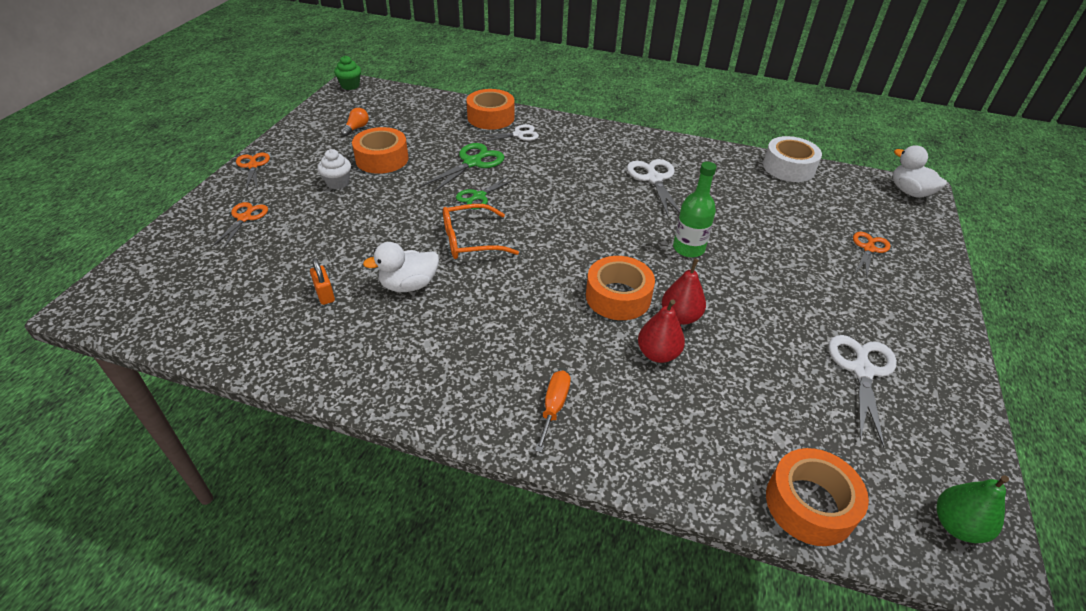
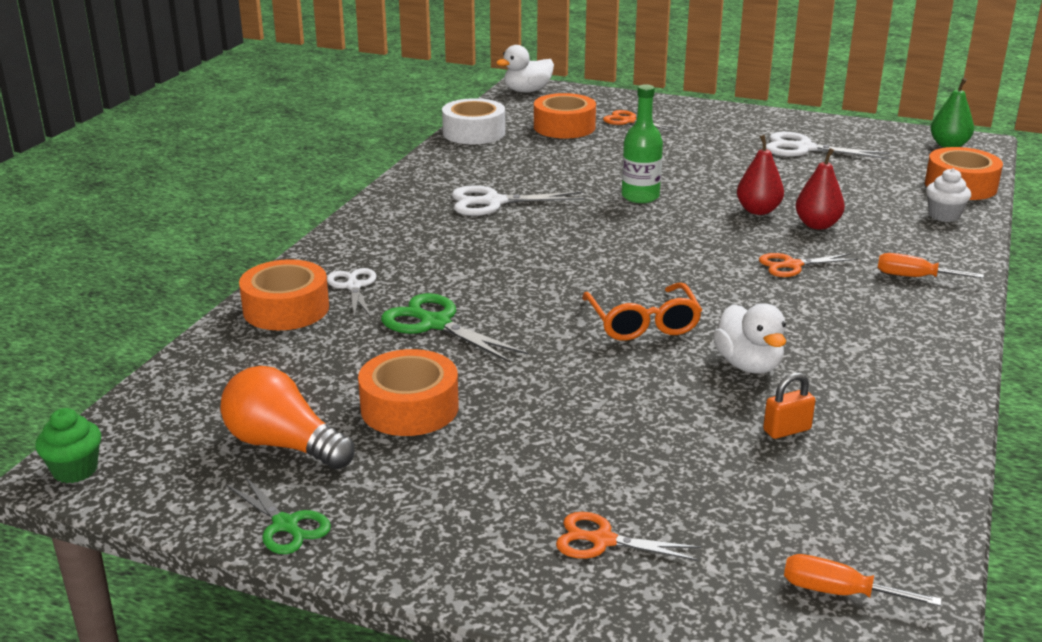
camera: 85 degrees left, 15 degrees down
(164, 296) = (839, 592): none -> orange screwdriver
(253, 166) = (413, 562): orange scissors -> orange scissors (792, 265)
(338, 183) = (487, 448): white cupcake -> white cupcake (944, 215)
(356, 128) = (284, 445): orange light bulb -> orange light bulb, size x1.99
(479, 196) = (532, 318): green scissors -> green scissors (285, 525)
(618, 297) = (734, 238): orange tape -> orange tape (564, 127)

